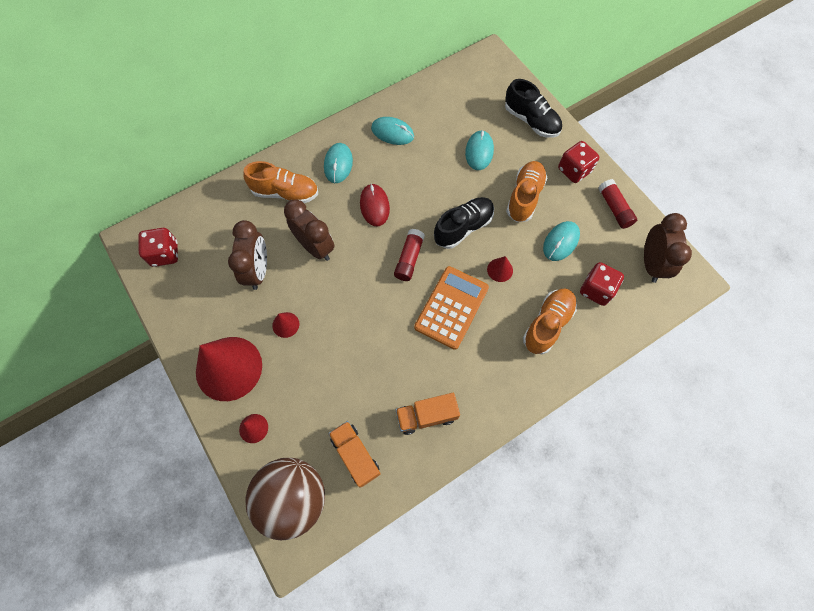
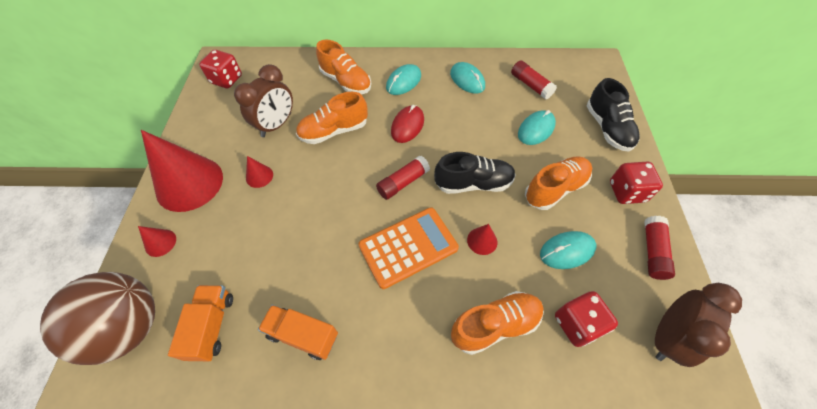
camera: 35 degrees right, 10 degrees down
(315, 247) = (334, 131): brown clock -> orange shoe
(448, 110) = (531, 85): none -> red glue stick

